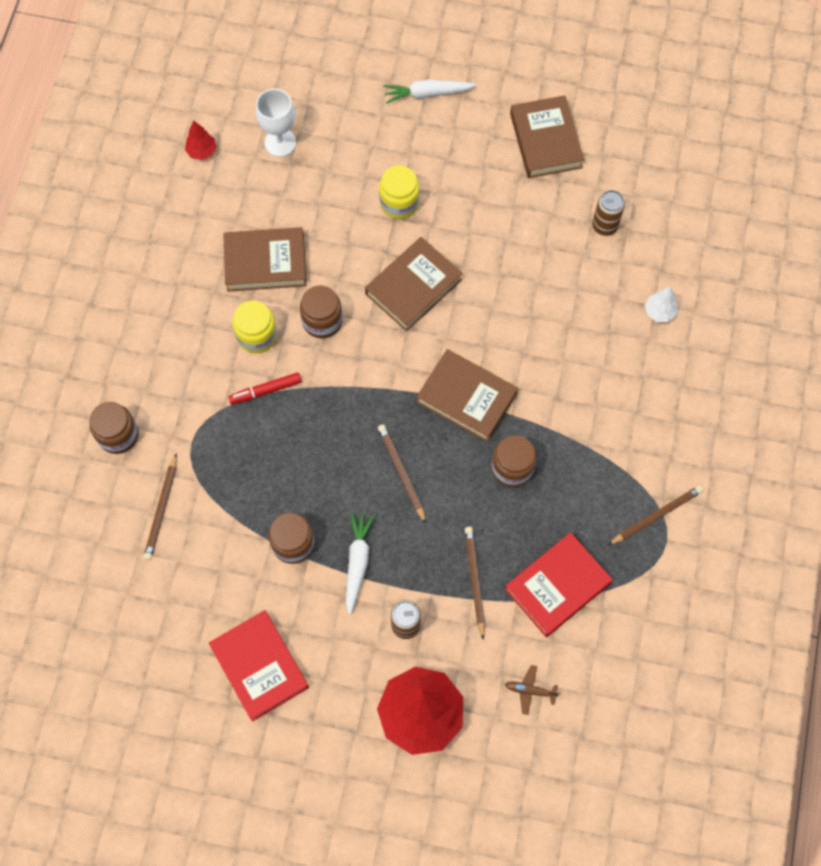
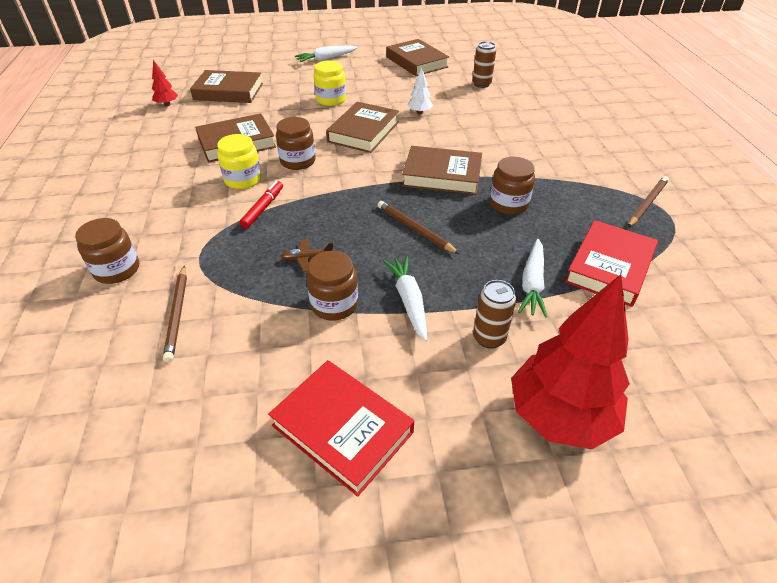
camera: 20 degrees left, 25 degrees down
(266, 391) = (263, 208): red marker -> red marker turned 150 degrees clockwise
(280, 143) = (228, 91): white goblet -> brown book
(475, 581) = (532, 284): brown pencil -> white carrot
(530, 690) = (655, 355): brown plane -> brown plane (307, 258)
(659, 312) = (550, 109): white tree -> white tree (419, 112)

